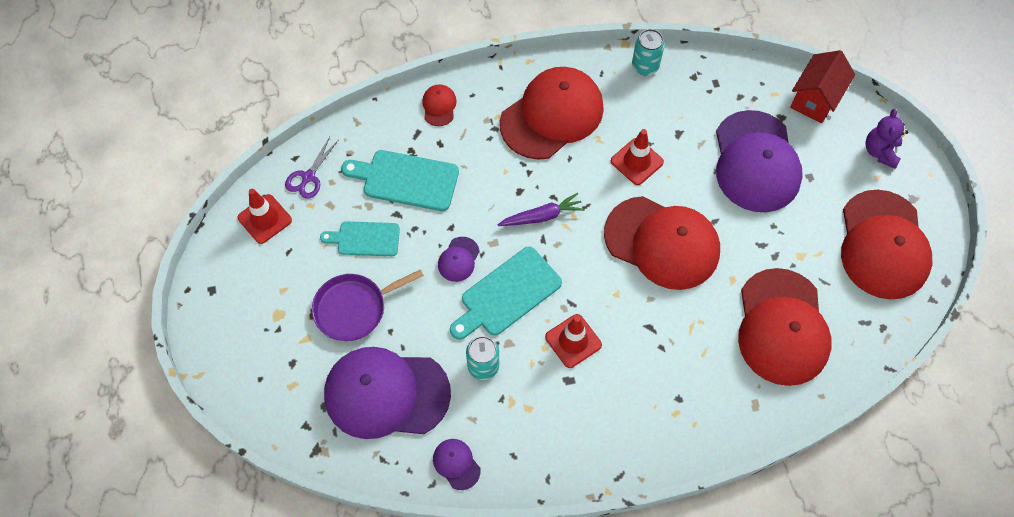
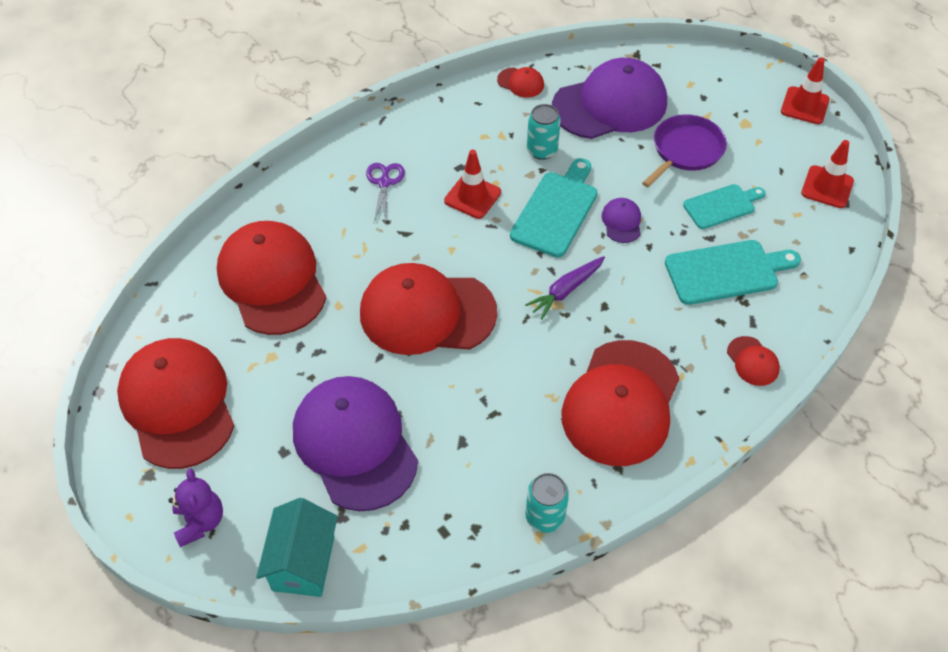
camera: 155 degrees right, 10 degrees down
(308, 177) = (822, 237): purple scissors -> purple scissors (384, 183)
(456, 464) = (521, 83): purple cap -> red cap
(637, 161) = (495, 388): red traffic cone -> red traffic cone (804, 105)
(815, 99) = (303, 563): red house -> turquoise house

